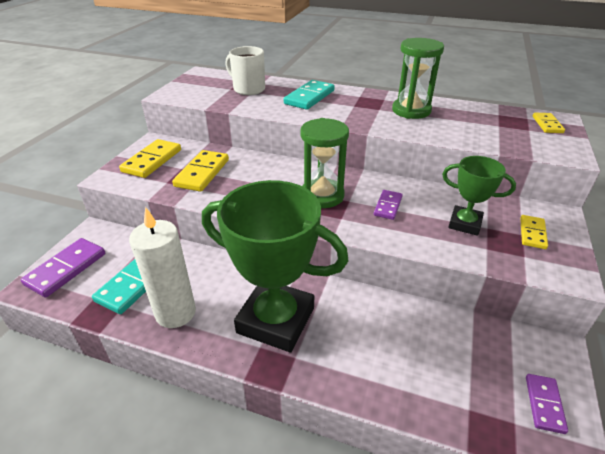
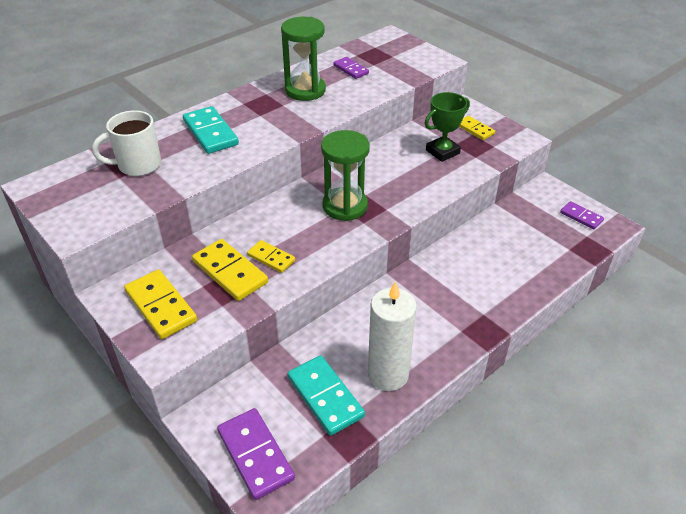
camera: 60 degrees left, 5 degrees up
(276, 320) = (439, 311): green trophy -> none
(388, 206) = (391, 177): purple domino -> purple domino (351, 69)
(547, 124) = (393, 45): yellow domino -> yellow domino (271, 258)

